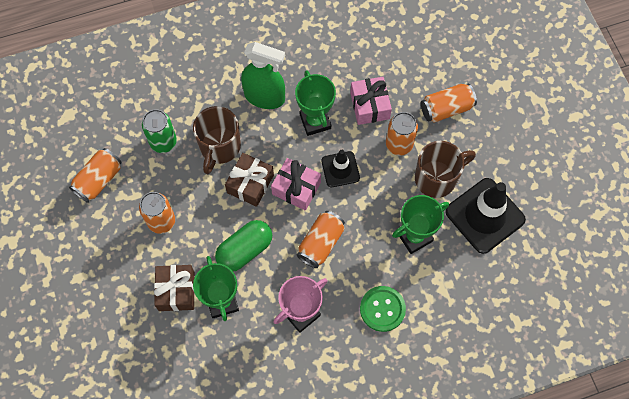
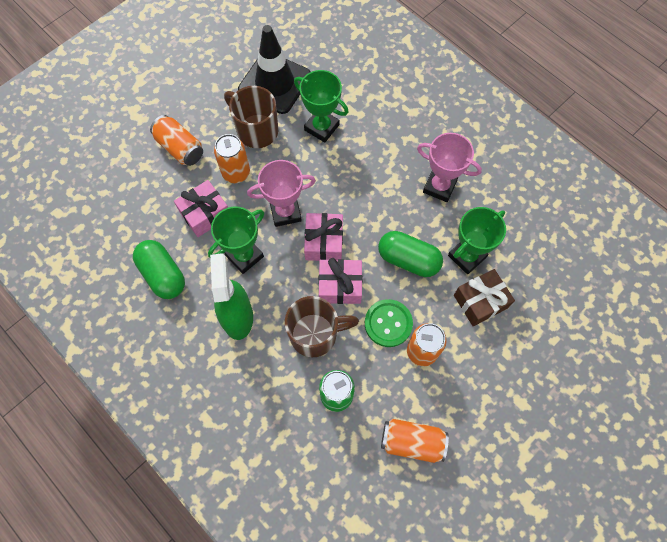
camera: 115 degrees left, 0 degrees up
(250, 184) = (340, 286): brown gift -> pink gift
(321, 243) = (367, 198): orange can -> none
(329, 56) = (163, 274): none -> green capsule
(340, 169) = (285, 212): black traffic cone -> pink trophy
(382, 309) = (399, 127): green button -> green button (388, 323)

